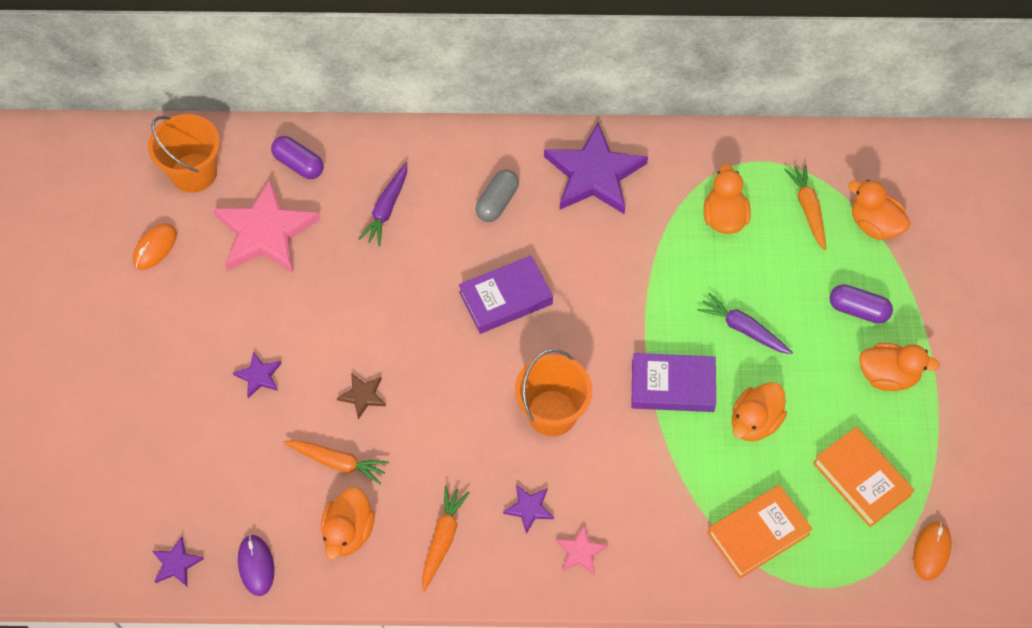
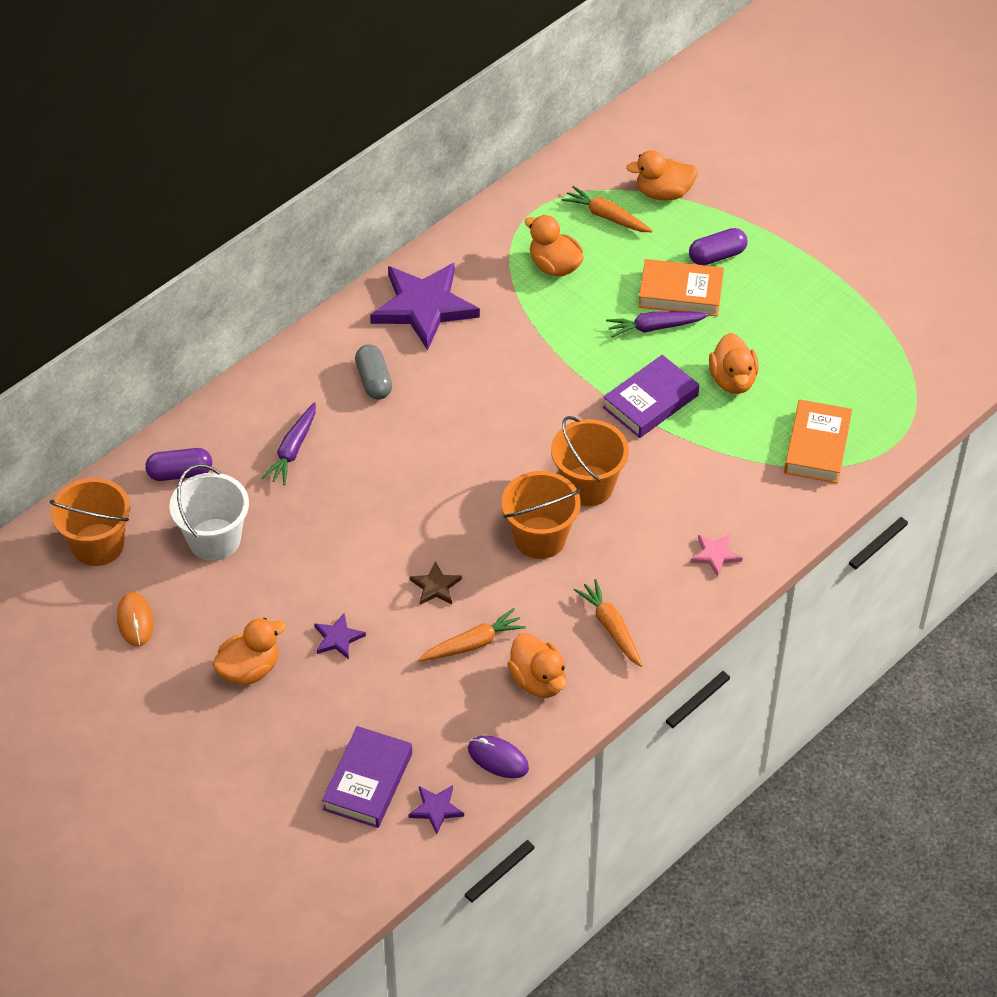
camera: 45 degrees left, 10 degrees down
(265, 232) = (214, 539): pink star -> white bucket
(386, 209) = (293, 450): purple carrot -> purple carrot turned 45 degrees clockwise
(473, 423) = (540, 538): none -> orange bucket
(505, 298) = (461, 439): purple book -> purple book (368, 781)
(529, 508) = (647, 558): purple star -> none
(861, 479) = (842, 359): orange book -> orange book (680, 293)
(887, 376) = (784, 282): orange duck -> orange duck (249, 669)
(931, 551) = (935, 366): orange mouse -> none

